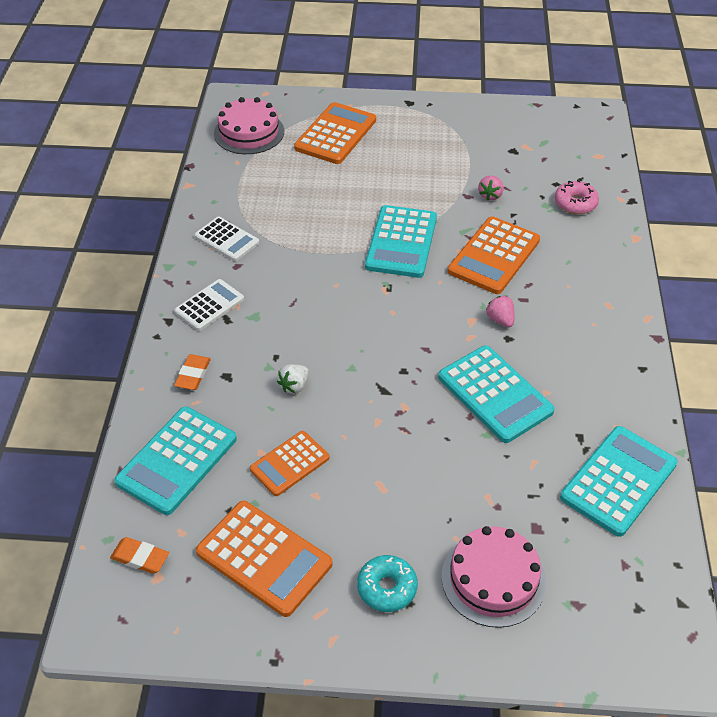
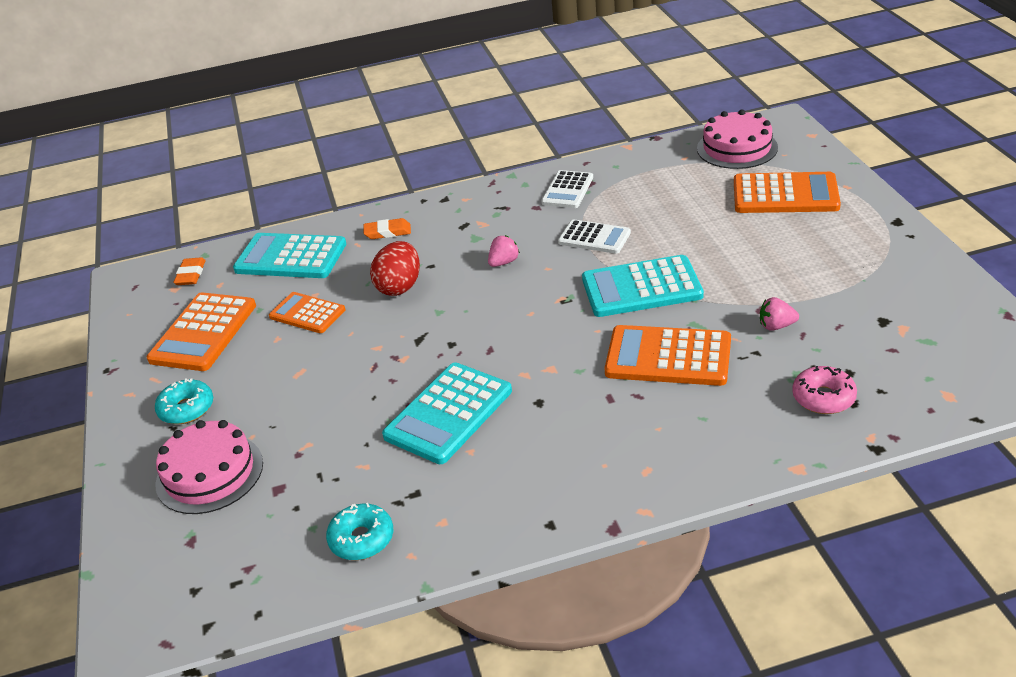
camera: 75 degrees right, 10 degrees down
(209, 305) = (475, 211): white calculator -> white calculator (594, 238)
(294, 386) = (399, 287): white strawberry -> red egg
(500, 320) = (564, 389): pink strawberry -> pink strawberry (503, 262)
(618, 481) = (362, 539): turquoise calculator -> turquoise donut

